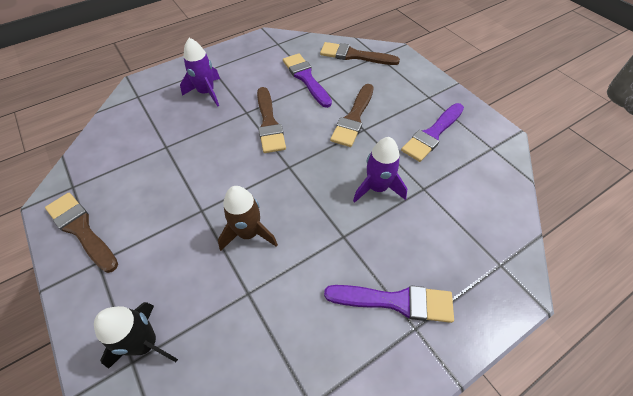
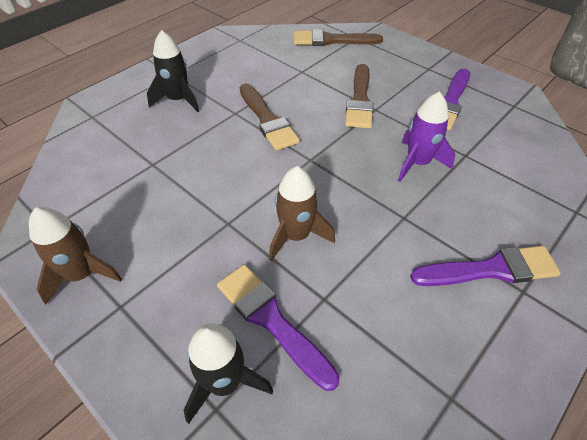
camera: 15 degrees left, 5 degrees down
(81, 229) = (82, 274): brown brush -> brown rocket
(206, 92) = (178, 100): purple rocket -> black rocket
(306, 78) = (288, 69): purple brush -> purple brush (272, 320)

